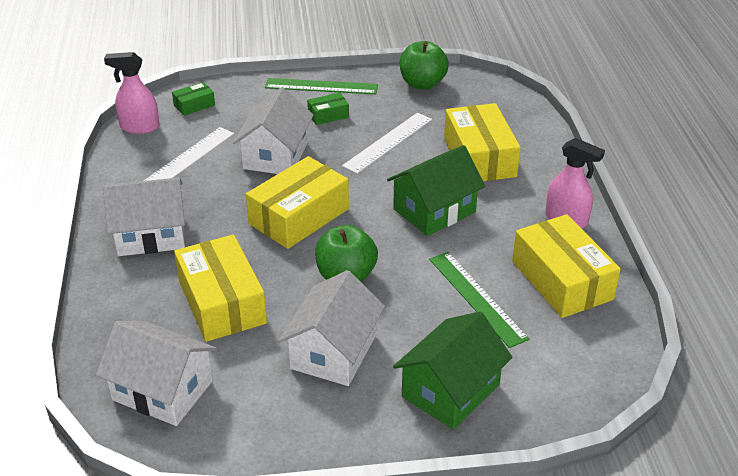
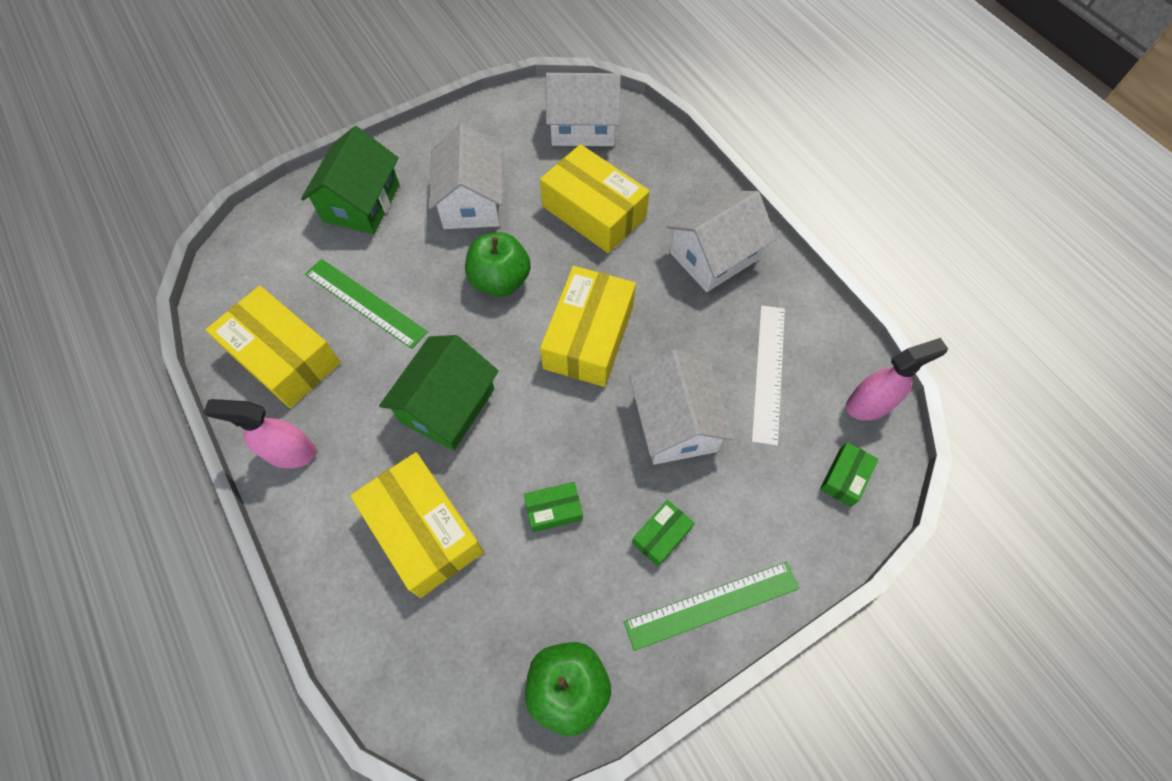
camera: 155 degrees right, 25 degrees up
(388, 142) = (554, 510): white ruler -> green box

